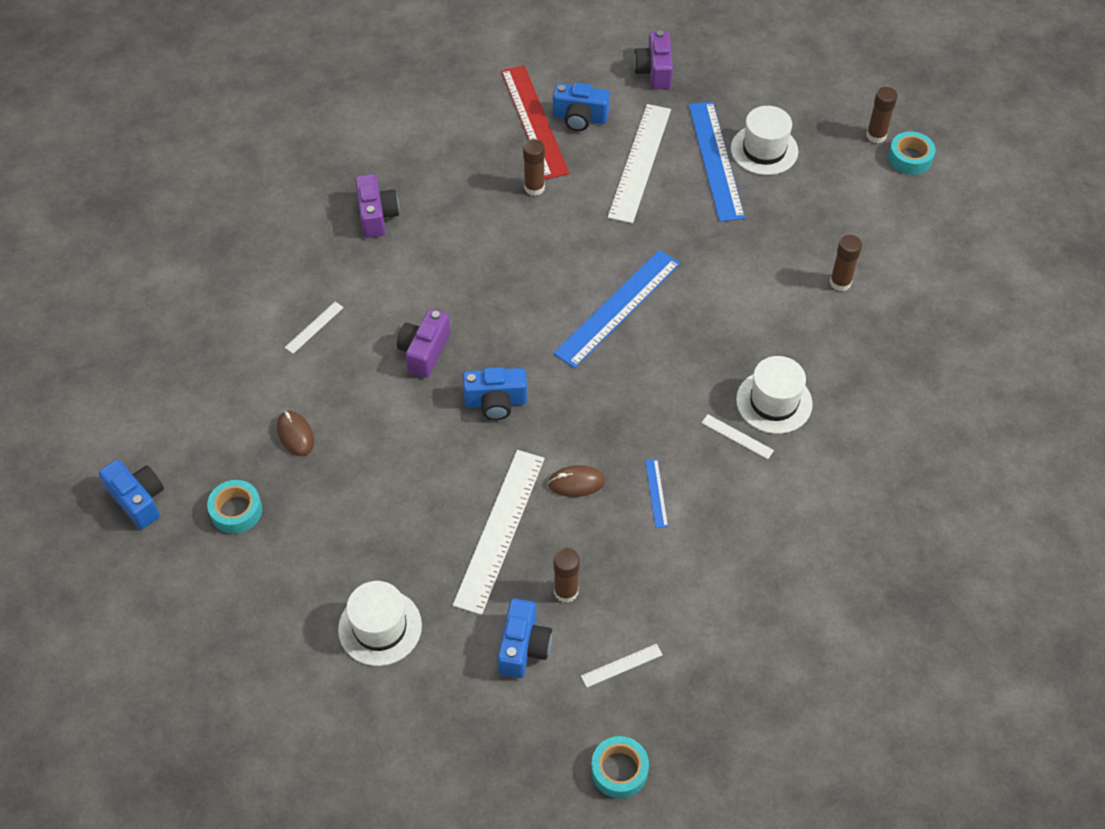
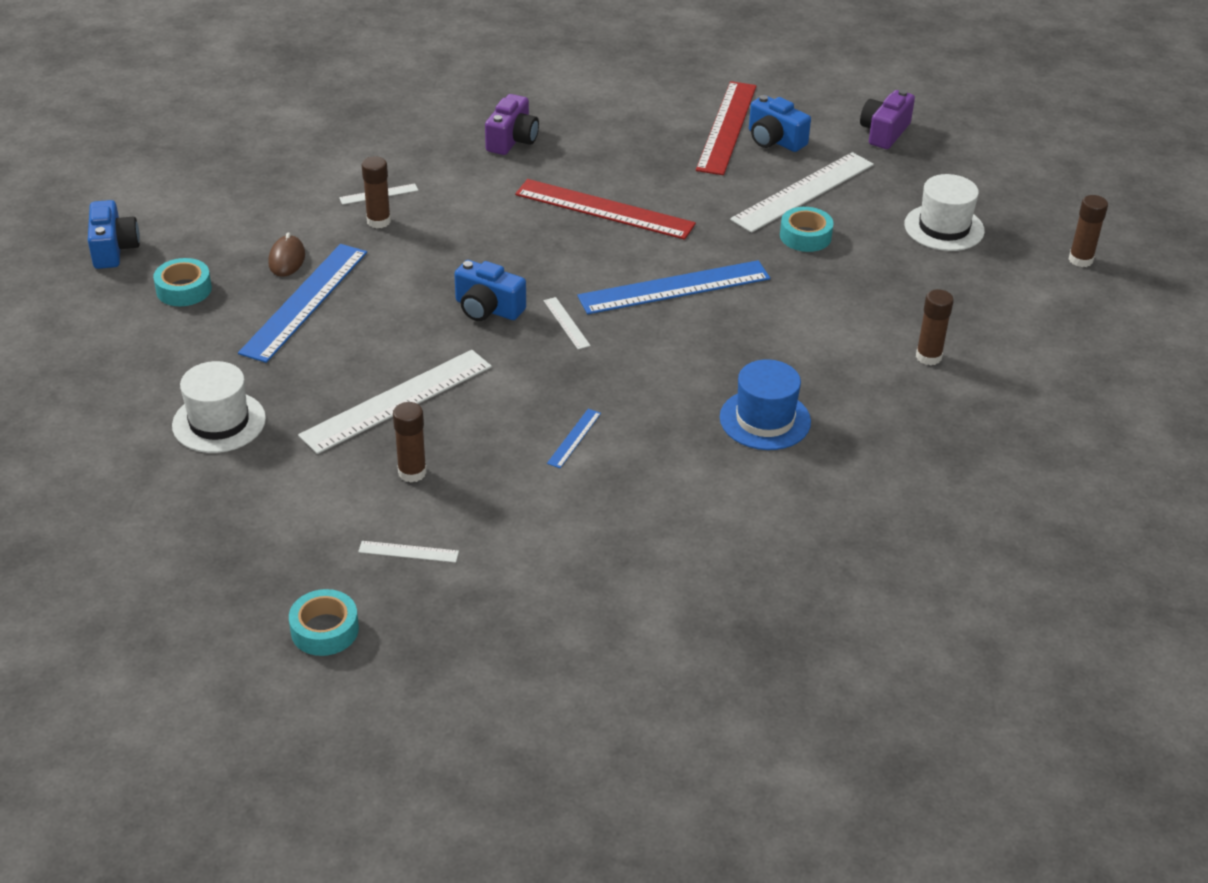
camera: 30 degrees right, 15 degrees down
(424, 351) = (459, 248): purple camera -> none
(506, 254) = (604, 209): none -> red ruler
(523, 647) = (330, 495): blue camera -> none
(534, 188) = (679, 173): brown glue stick -> brown glue stick (378, 221)
(576, 483) = (504, 397): brown mouse -> none
(715, 160) = (883, 217): blue ruler -> blue ruler (304, 301)
(737, 436) = (700, 430): white ruler -> white ruler (566, 323)
(774, 402) = (765, 420): white hat -> blue hat
(910, 158) = (1103, 290): turquoise tape -> turquoise tape (805, 236)

